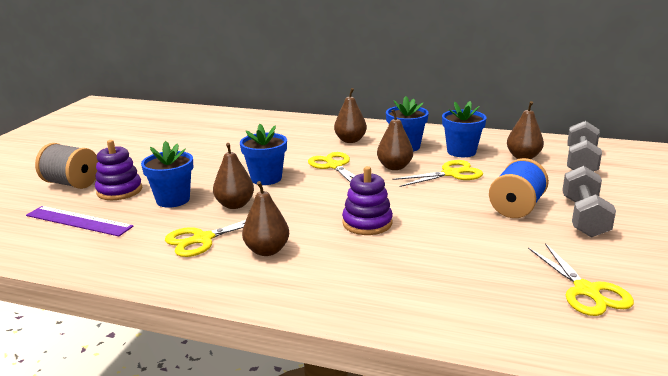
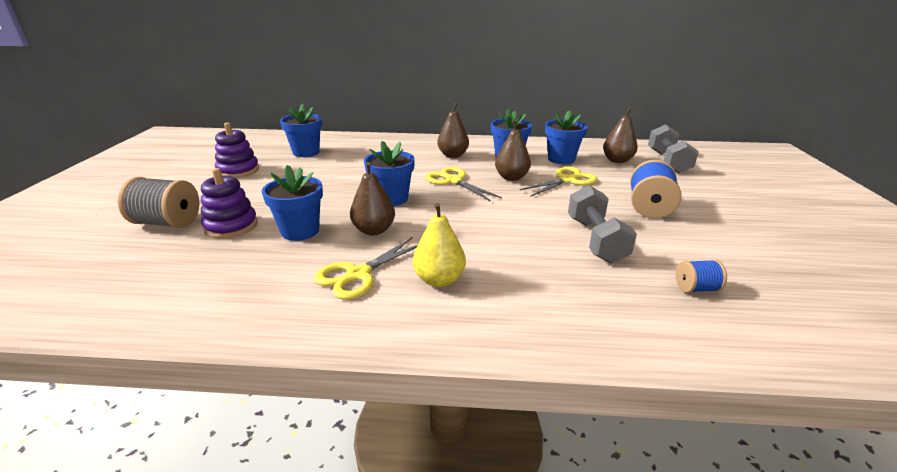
camera: 15 degrees left, 5 degrees up
(78, 221) = (193, 268): purple ruler -> none
(211, 128) = (306, 152): none -> blue flower pot
(267, 250) = (439, 280): brown pear -> yellow pear
(367, 223) = (524, 237): purple stacking toy -> purple stacking toy (238, 170)
(498, 283) = (696, 288): none -> blue spool
(584, 217) = (712, 211): grey dumbbell -> grey dumbbell (595, 240)
(587, 291) = (779, 286): yellow scissors -> none

